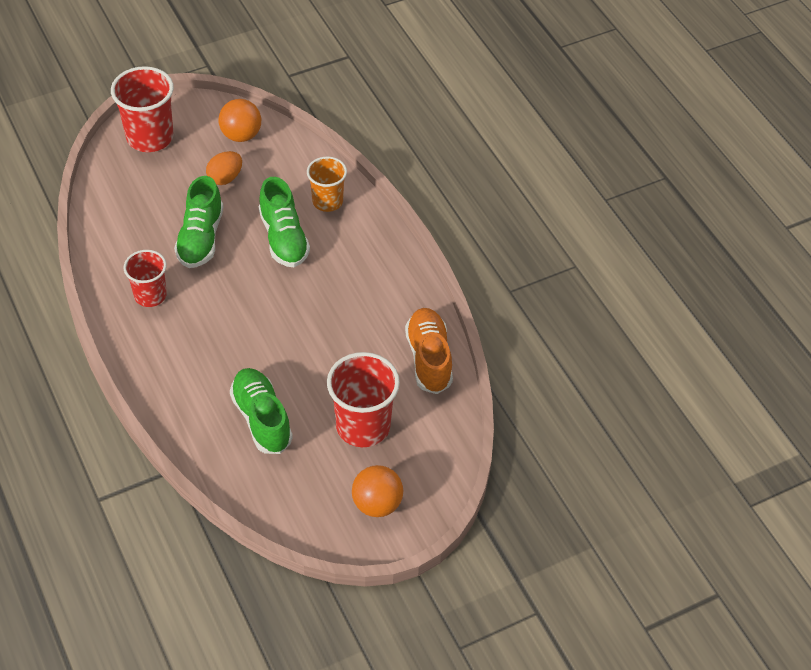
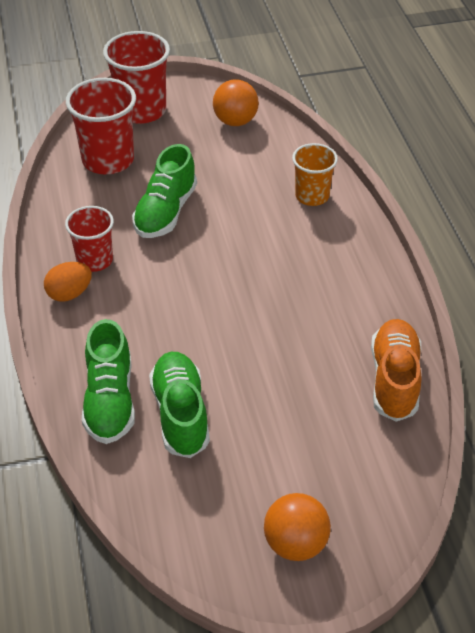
camera: 15 degrees right, 5 degrees down
(225, 178) = (208, 158): orange egg -> orange egg (69, 293)
(284, 238) = (255, 225): green shoe -> green shoe (110, 400)
(363, 426) = (298, 444): red cup -> red cup (108, 160)

